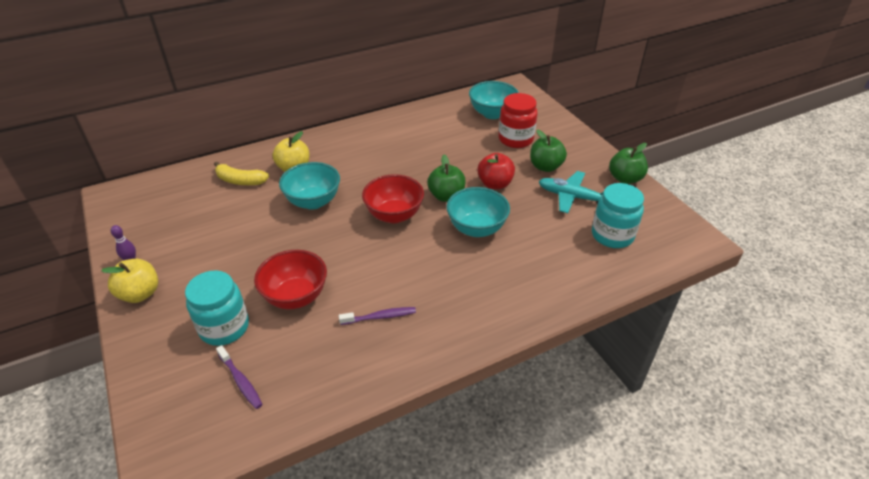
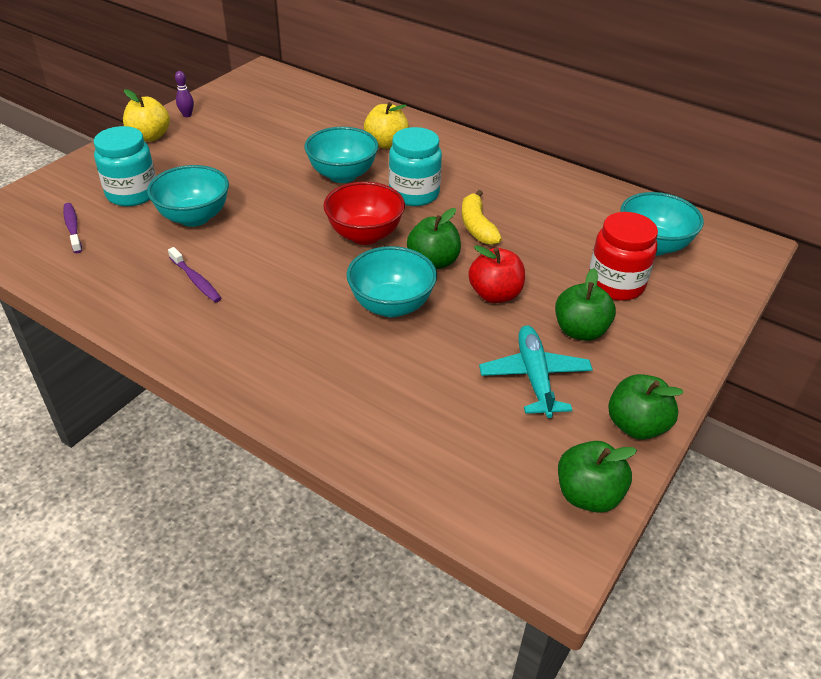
camera: 60 degrees right, 0 degrees up
(240, 181) = (338, 122): yellow banana -> yellow banana (477, 226)
(241, 381) = (73, 228): purple toothbrush -> purple toothbrush turned 135 degrees clockwise
(296, 296) = (194, 217): red bowl -> turquoise bowl
(612, 235) = (481, 442): turquoise jar -> turquoise jar (414, 194)
(664, 213) = (588, 495): none -> green apple

